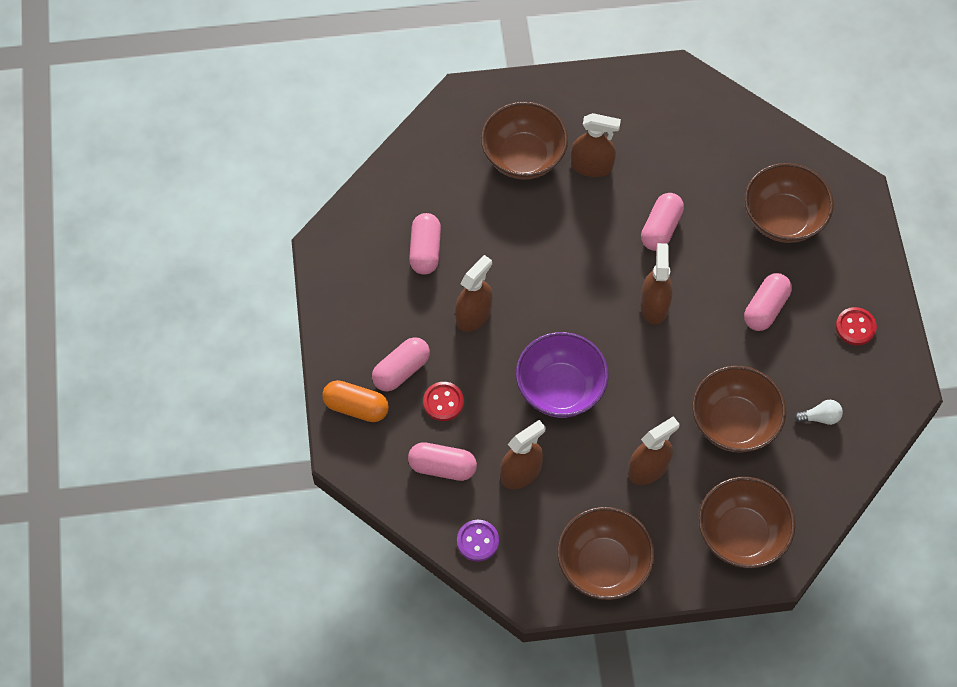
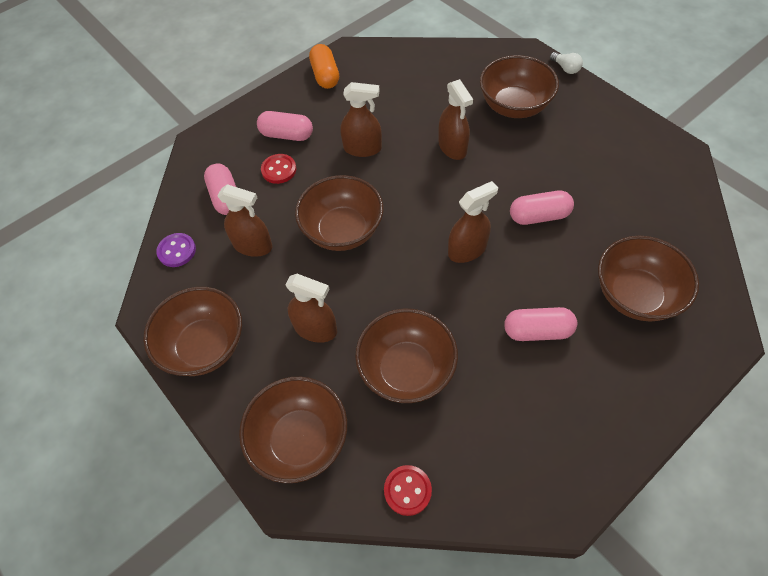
camera: 60 degrees right, 5 degrees down
(356, 407) = (240, 128): orange capsule -> orange capsule (325, 75)
(425, 250) = (390, 97): pink capsule -> none
(560, 389) = (342, 230): purple bowl -> brown bowl
(592, 166) = (548, 146): brown spray bottle -> brown spray bottle (452, 147)
(820, 417) = (468, 440): white light bulb -> white light bulb (565, 68)
(855, 327) = (587, 417): red button -> red button (407, 490)

